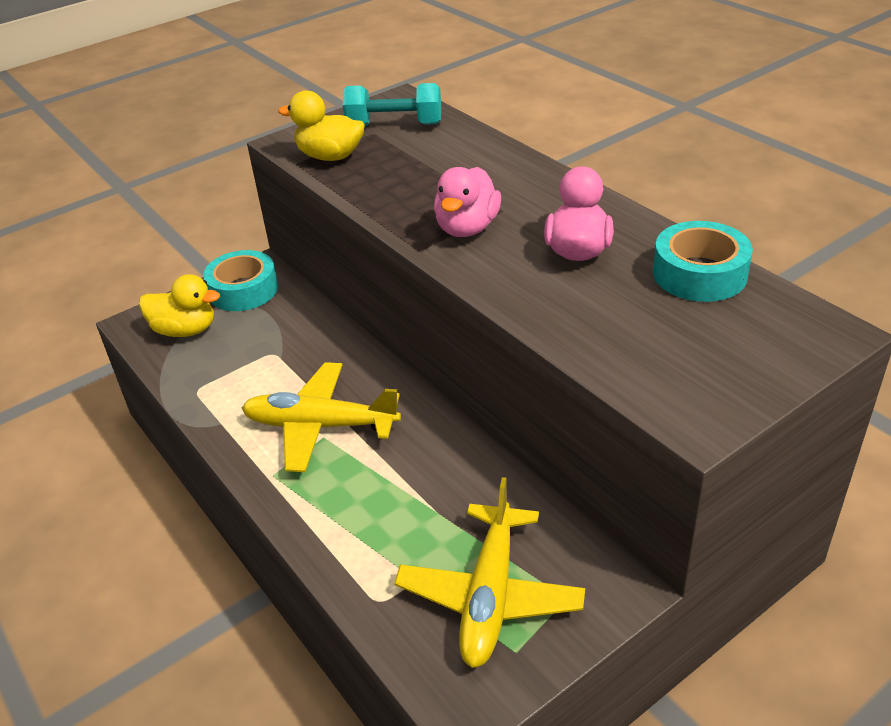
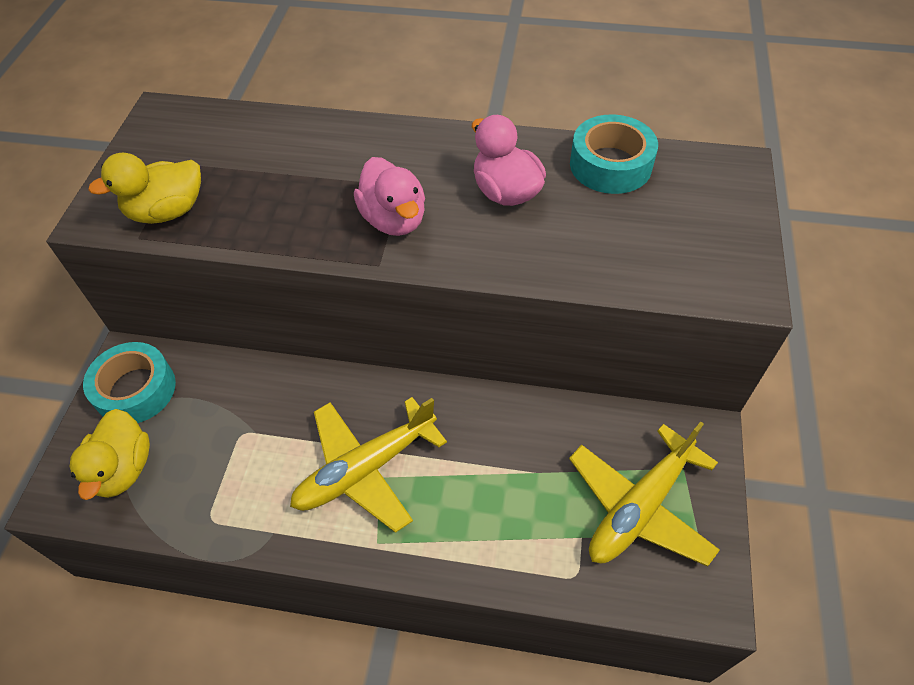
camera: 45 degrees left, 15 degrees up
(185, 330) = (123, 469): yellow duck -> yellow duck turned 120 degrees clockwise
(394, 125) = (191, 145): turquoise dumbbell -> none
(490, 596) = (639, 507): yellow plane -> yellow plane turned 75 degrees clockwise

